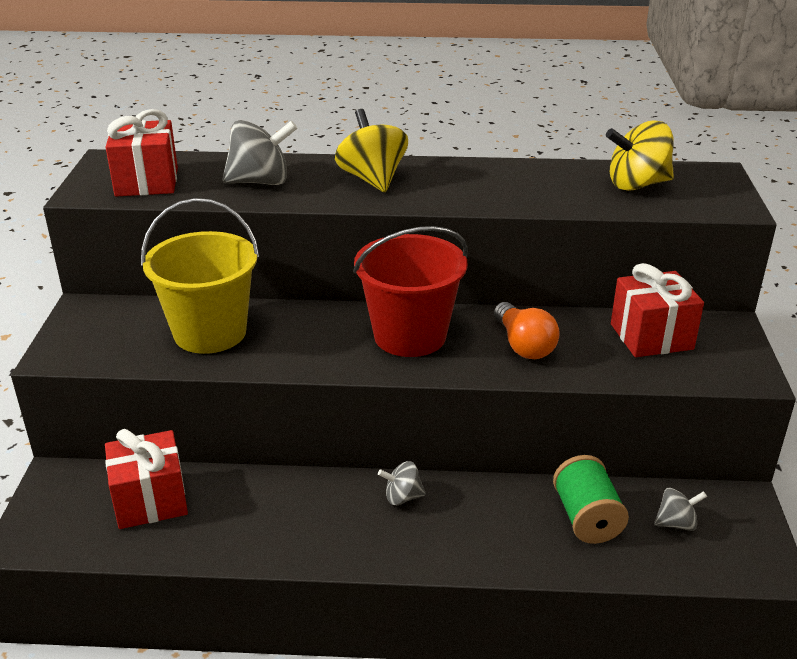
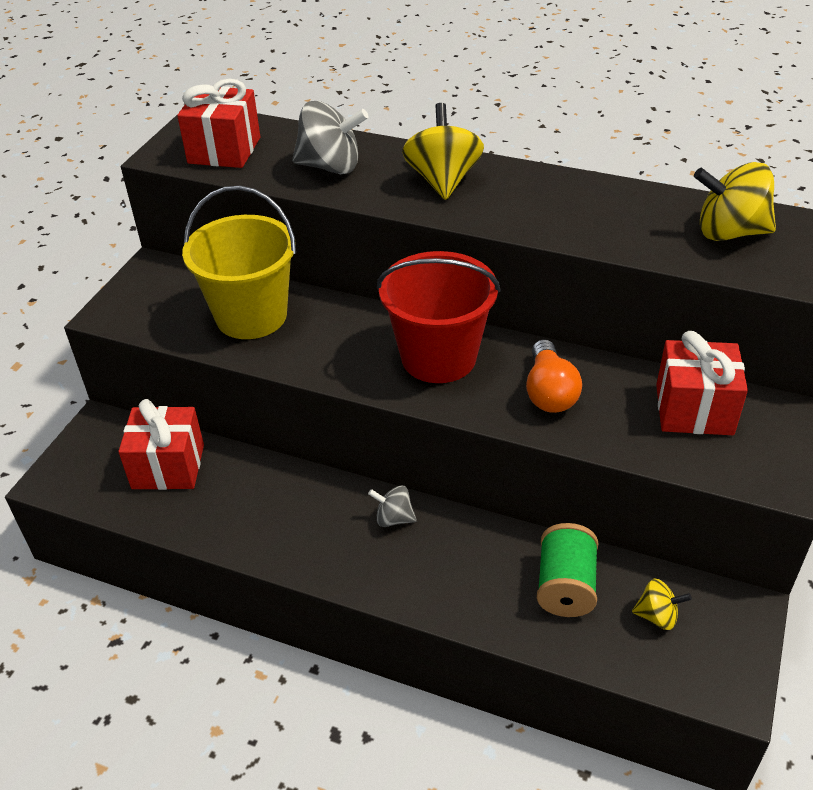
camera: 20 degrees right, 10 degrees up
(676, 523) = (657, 616): grey spinning top -> yellow spinning top

